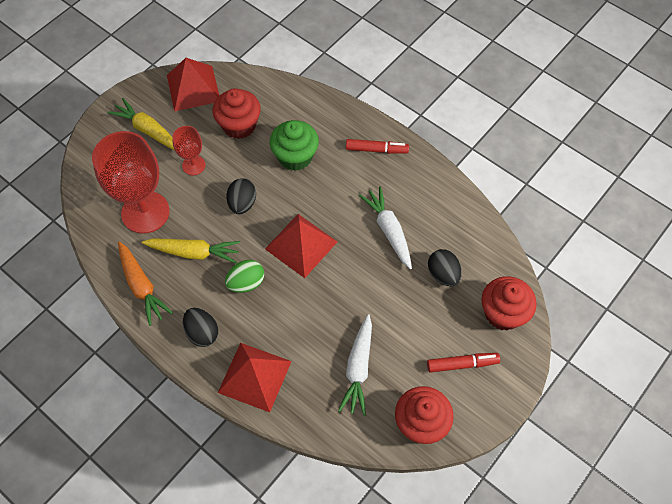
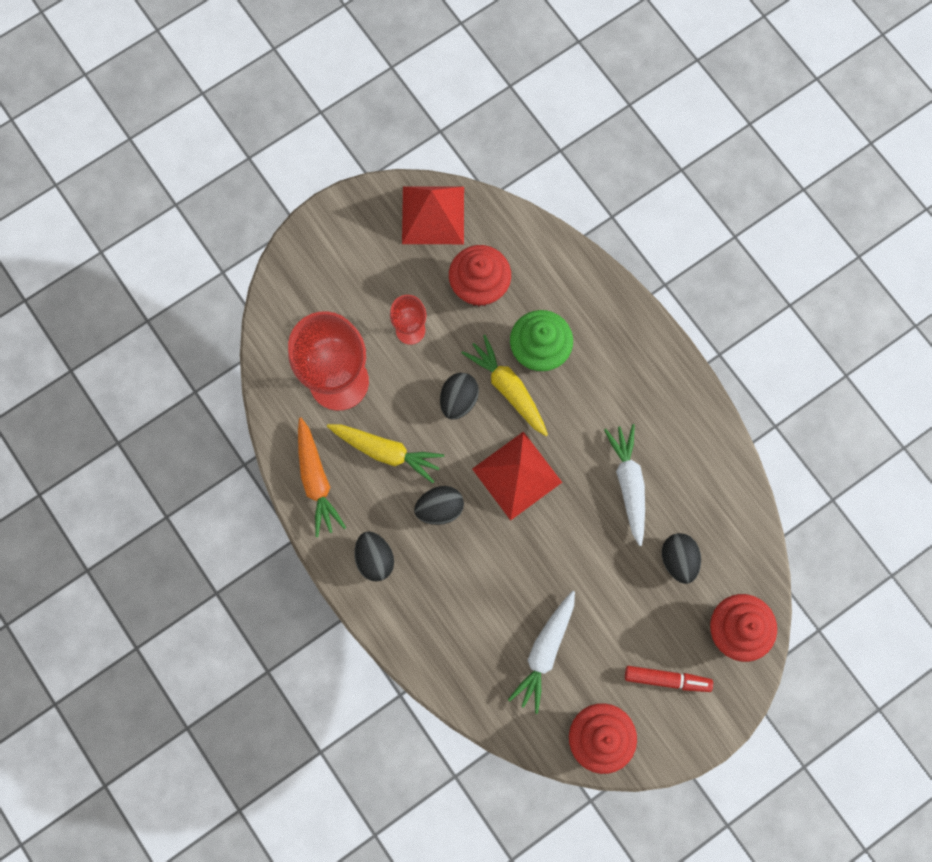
camera: 15 degrees right, 15 degrees up
(148, 130) = (364, 265): yellow carrot -> yellow carrot (508, 388)
(246, 283) = (440, 508): green egg -> black egg
(254, 376) = (423, 629): red pyramid -> none
(376, 150) = (644, 366): red marker -> none

